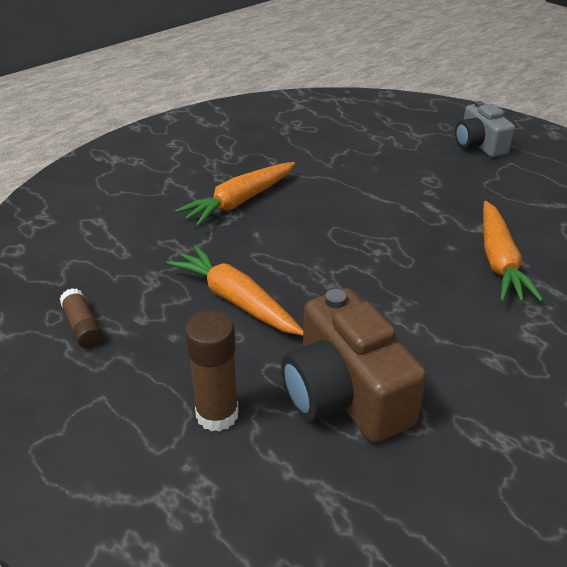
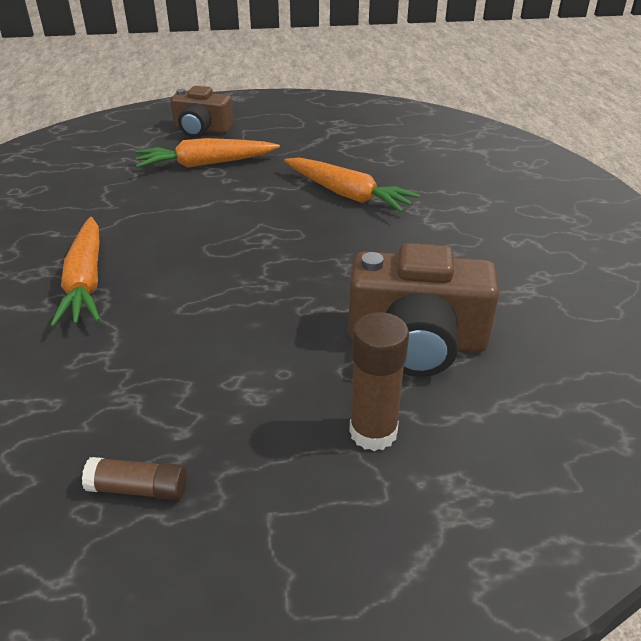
camera: 55 degrees left, 0 degrees up
(236, 300) = (232, 351): orange carrot -> orange carrot (206, 164)
(479, 145) = (202, 129): grey camera -> brown camera

